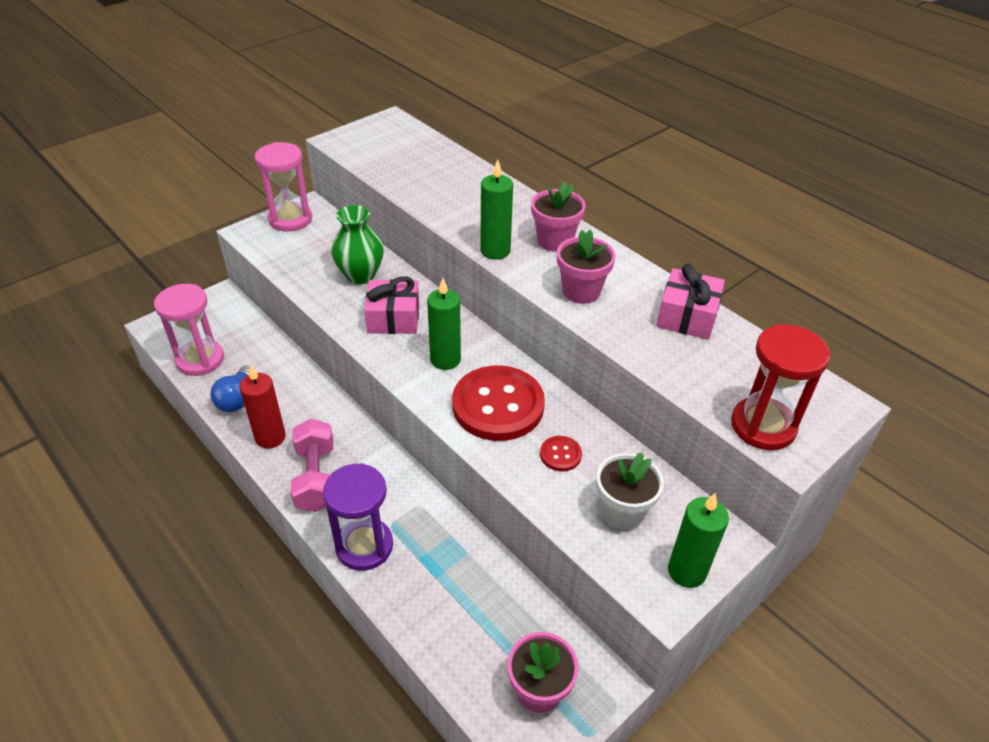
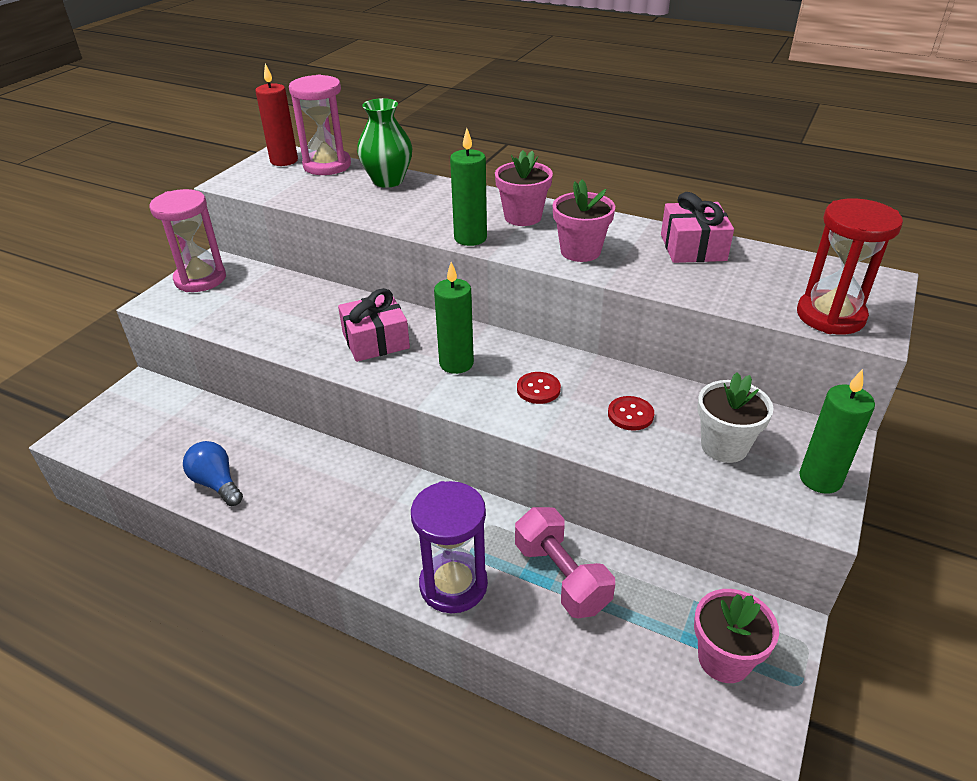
camera: 20 degrees left, 5 degrees down
(200, 360) = (148, 456): pink hourglass -> pink hourglass (327, 165)
(236, 399) = (216, 483): blue light bulb -> blue light bulb turned 150 degrees clockwise
(270, 437) = (280, 510): red candle -> red candle (284, 161)
(316, 477) = (357, 534): pink dumbbell -> pink dumbbell (561, 577)
(360, 275) = (313, 311): green vase -> green vase (388, 181)
(498, 405) = (538, 389): red button -> red button, size x0.43

